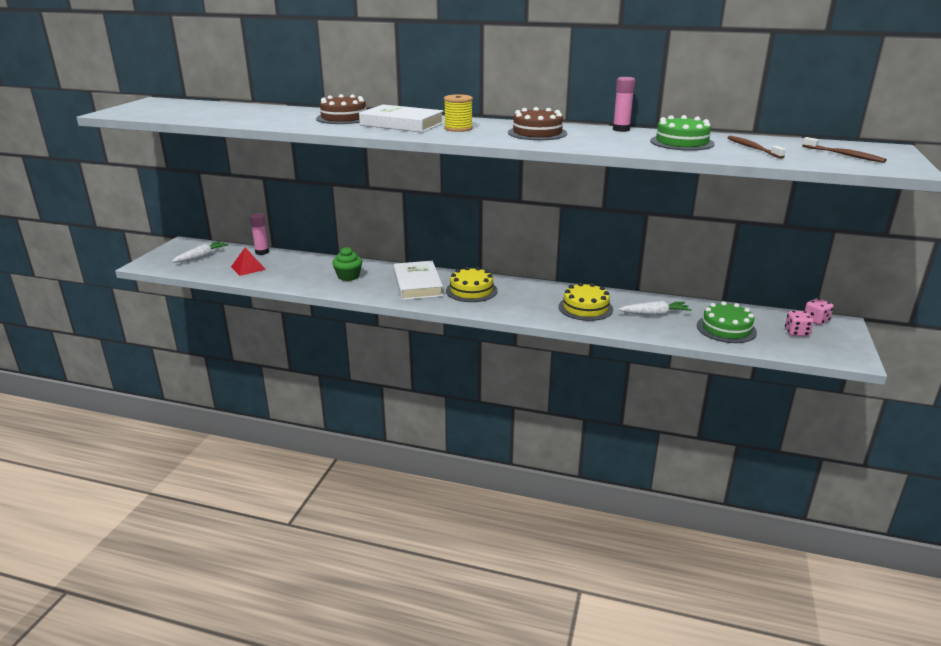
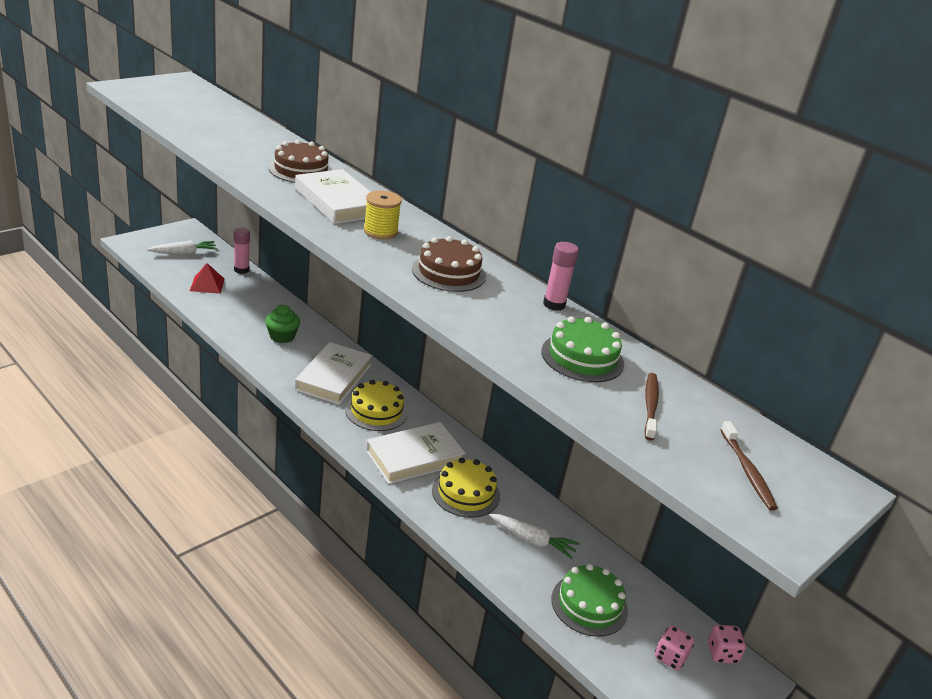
camera: 25 degrees right, 5 degrees up
(530, 303) = (414, 457): none -> white book

